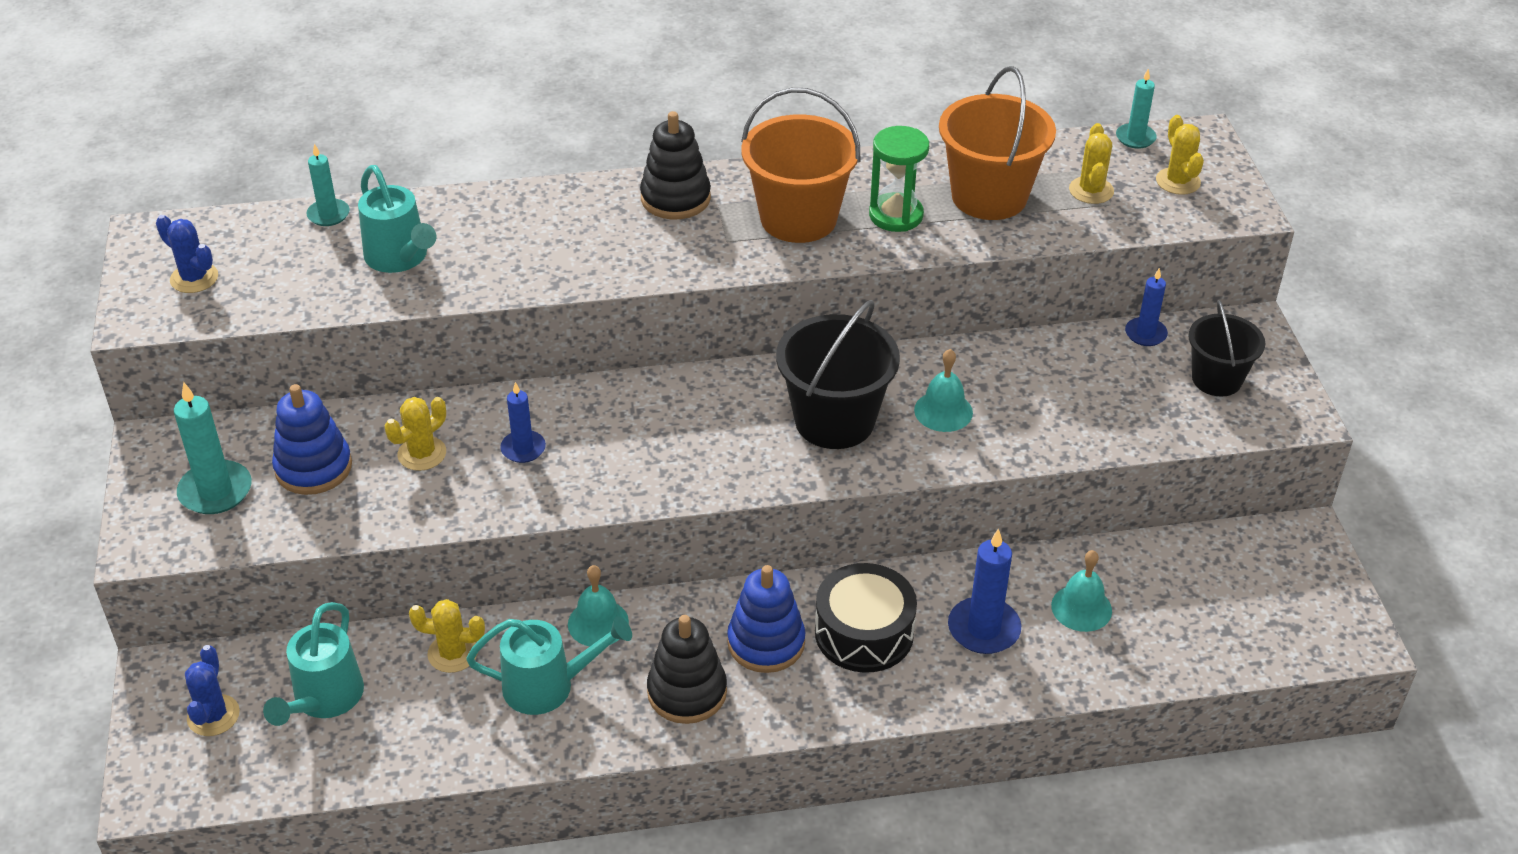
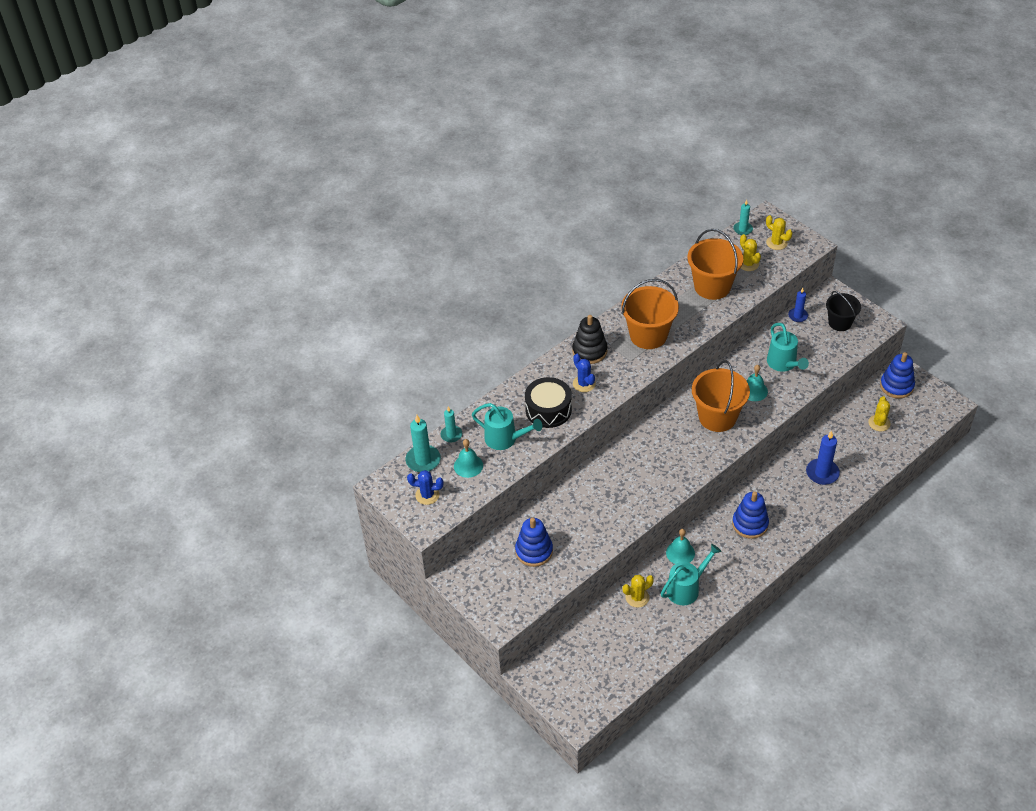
camera: 30 degrees left, 5 degrees up
(213, 715) = (570, 677): blue cactus -> blue cactus (584, 384)
(215, 491) = (504, 584): turquoise candle -> turquoise candle (423, 460)
(324, 700) = (607, 645): turquoise watering can -> turquoise watering can (784, 364)
(422, 454) = (571, 520): yellow cactus -> yellow cactus (879, 423)
(523, 449) = (609, 496): blue candle -> none
(687, 692) = (739, 560): black stacking toy -> none
(834, 421) = (717, 417): black bucket -> orange bucket
(864, 633) = (781, 499): black drum -> black drum (548, 410)
(896, 215) = (685, 314): green hourglass -> none
(1081, 608) = (848, 445): turquoise bell -> turquoise bell (468, 465)
(1272, 556) = (896, 386): none -> blue stacking toy

